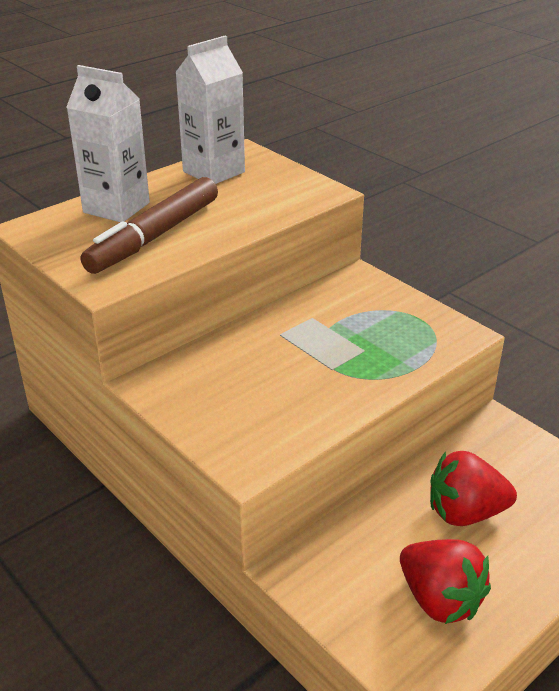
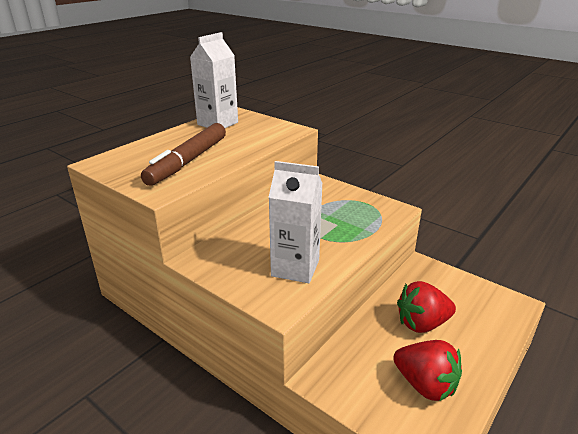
camera: 10 degrees left, 5 degrees down
(116, 208) = (157, 147): white carton -> white carton (295, 268)

